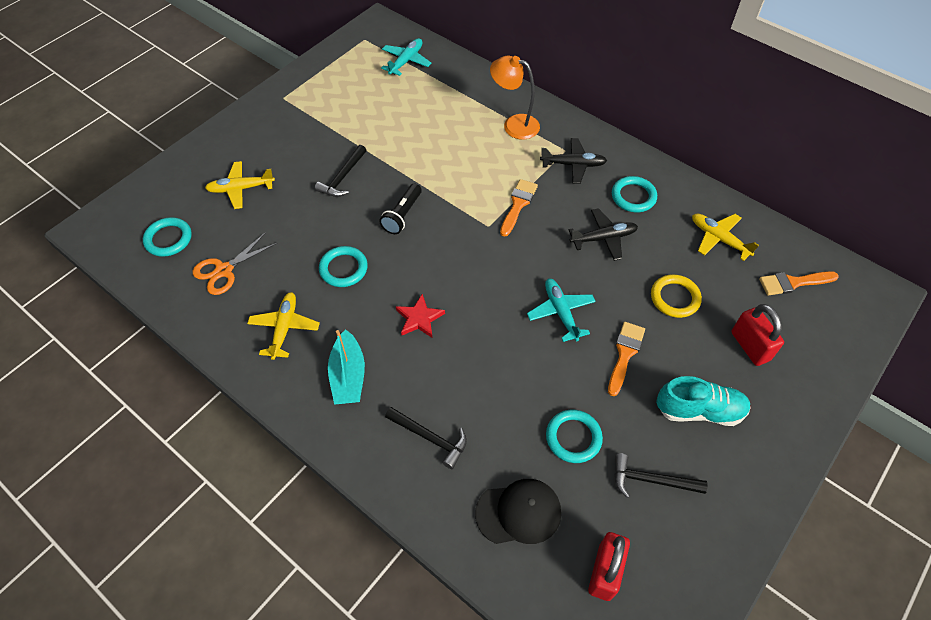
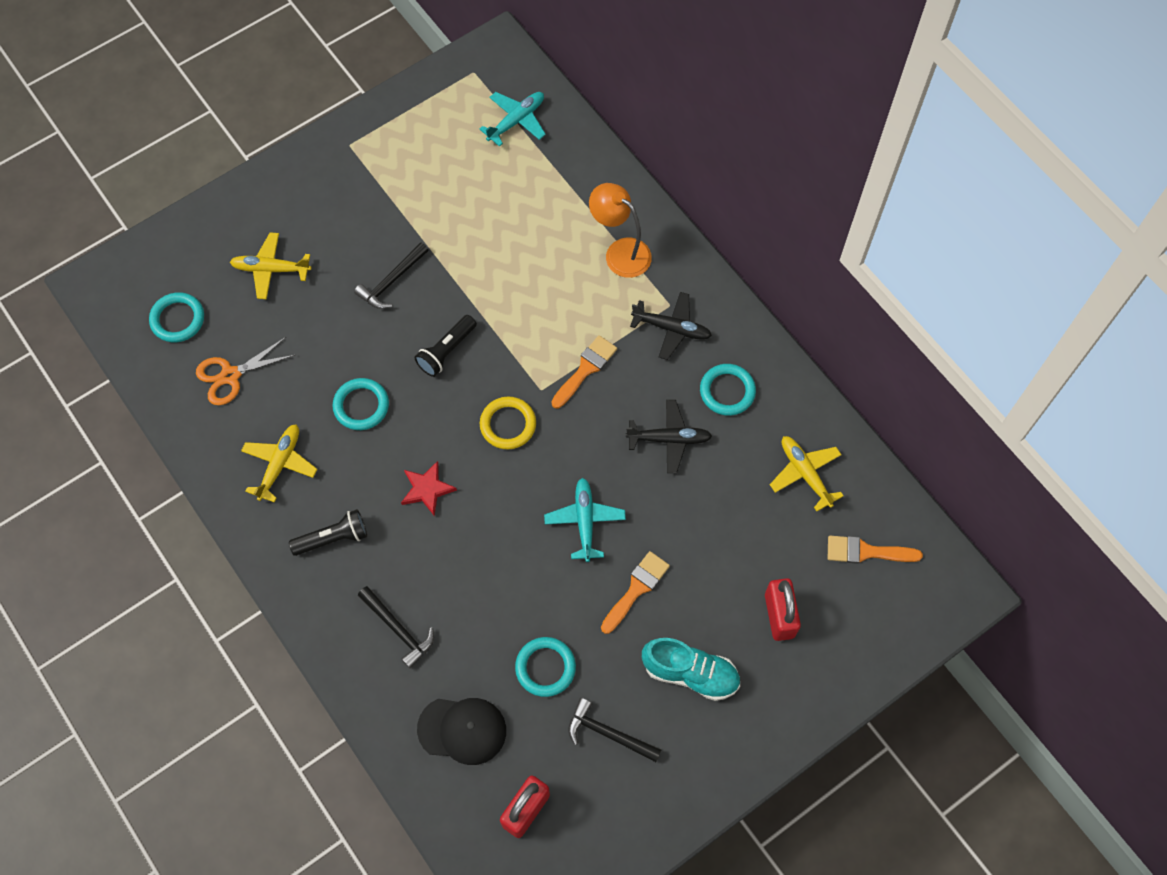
camera: 15 degrees right, 10 degrees up
(348, 376) = (333, 538): turquoise boat -> black flashlight
(675, 298) = (720, 536): yellow ring -> yellow ring (508, 424)

